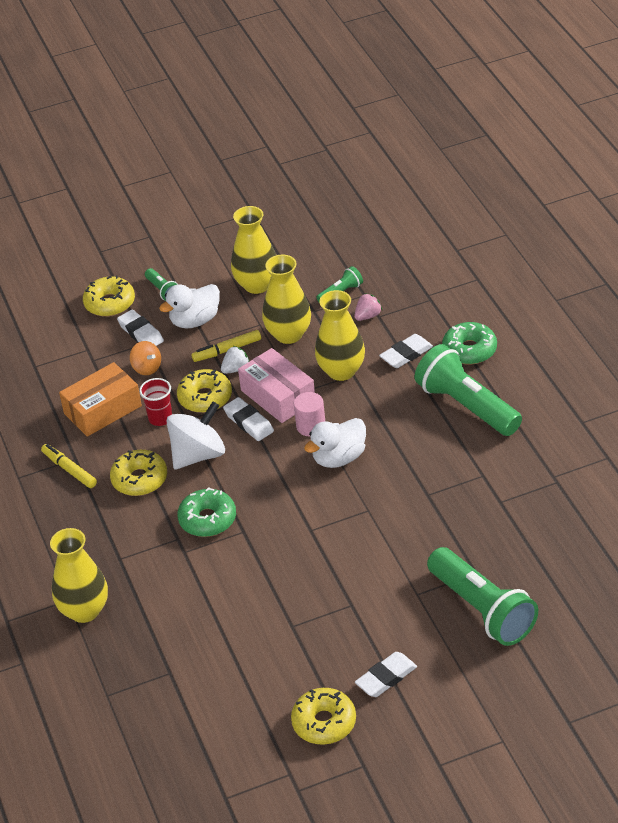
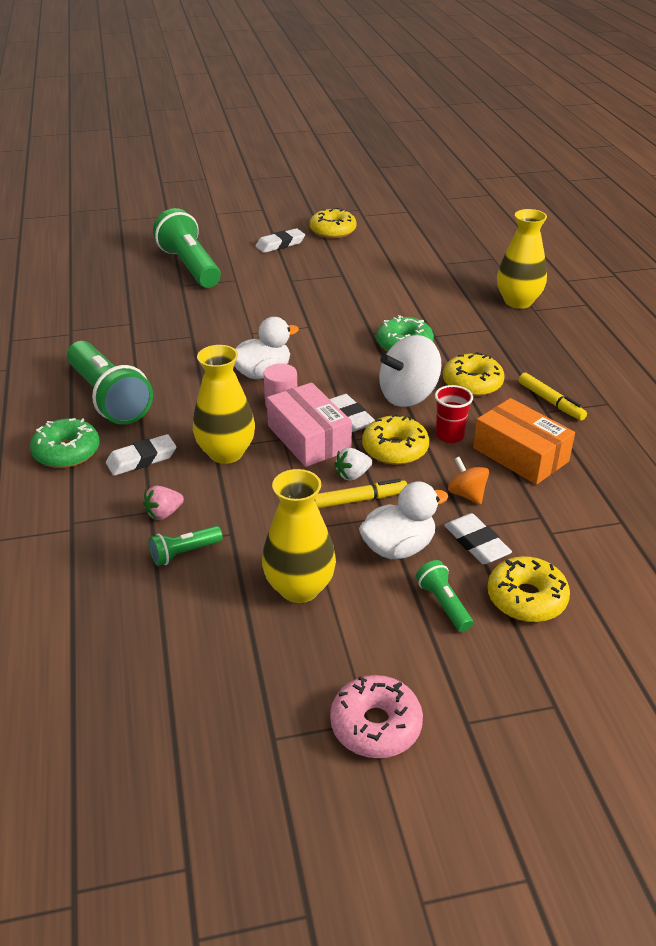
camera: 175 degrees left, 5 degrees down
(102, 410) = (520, 455): orange box -> orange box turned 75 degrees clockwise
(198, 226) = (375, 725): none -> pink donut
(288, 334) = (275, 507): yellow vase -> none

